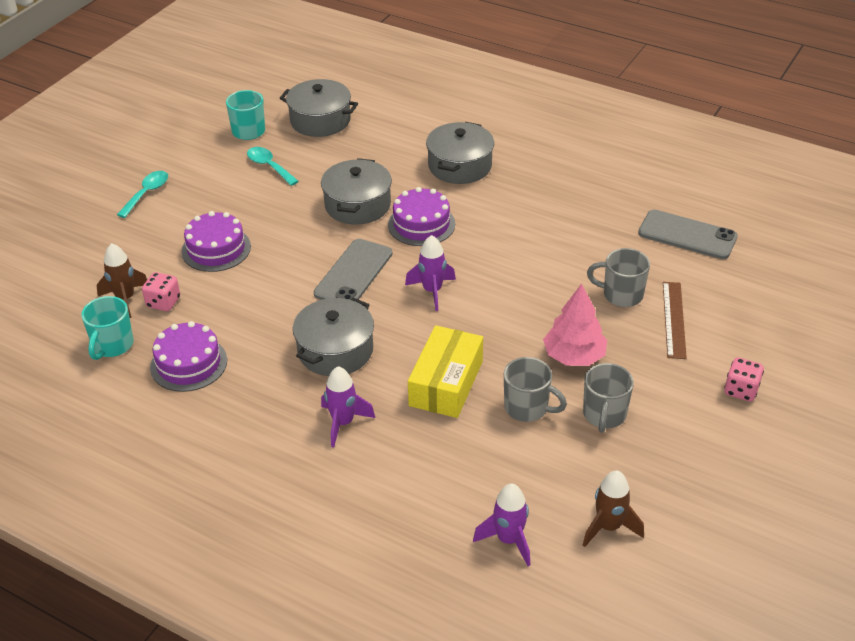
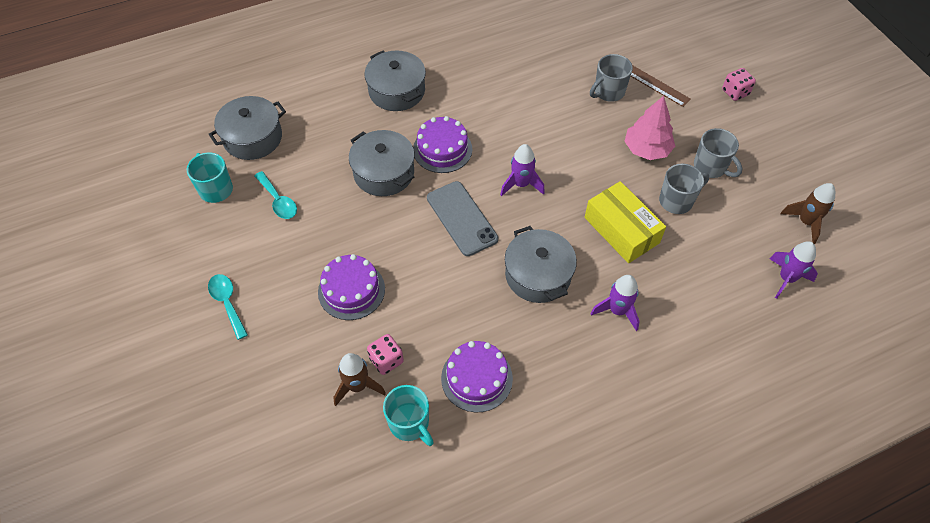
camera: 55 degrees left, 15 degrees up
(269, 166) = (278, 201): turquoise spoon -> turquoise spoon turned 120 degrees counterclockwise
(687, 235) = (579, 27): grey phone -> none

